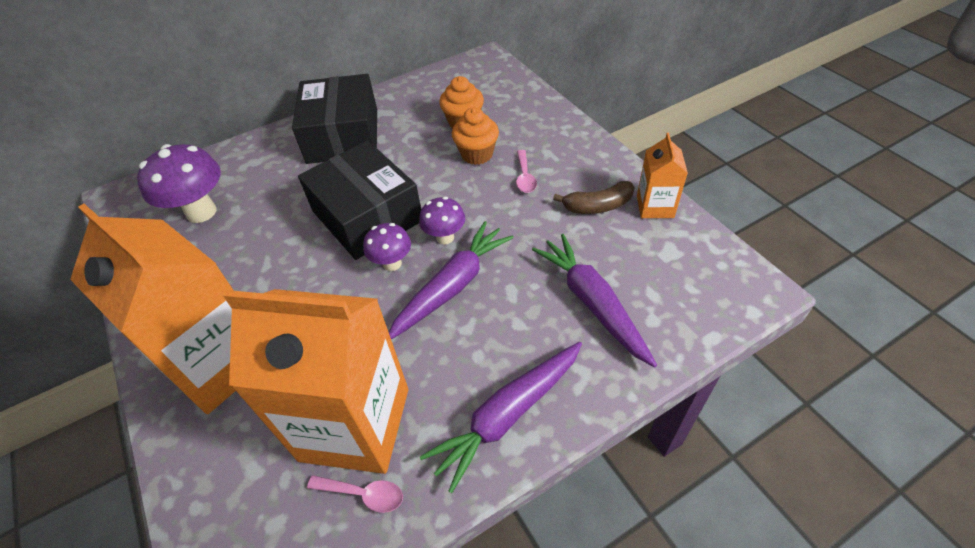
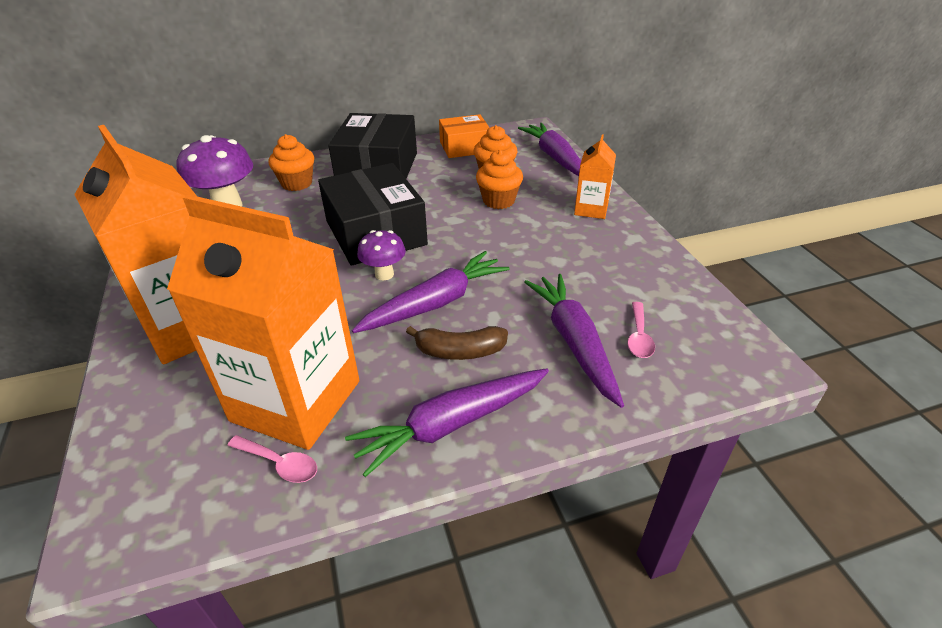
camera: 10 degrees right, 10 degrees down
(264, 170) = (297, 183): none -> orange cupcake
(423, 93) = (465, 147): none -> orange box
(445, 237) = (443, 262): purple mushroom -> none
(517, 92) = (555, 158): none -> purple carrot
(525, 177) = (540, 226): pink spoon -> pink spoon (639, 337)
(597, 206) = (606, 261): brown banana -> brown banana (459, 351)
(655, 206) = (667, 271): orange carton -> orange carton (591, 209)

